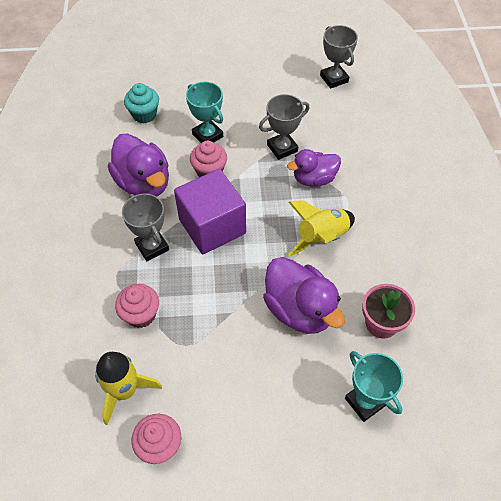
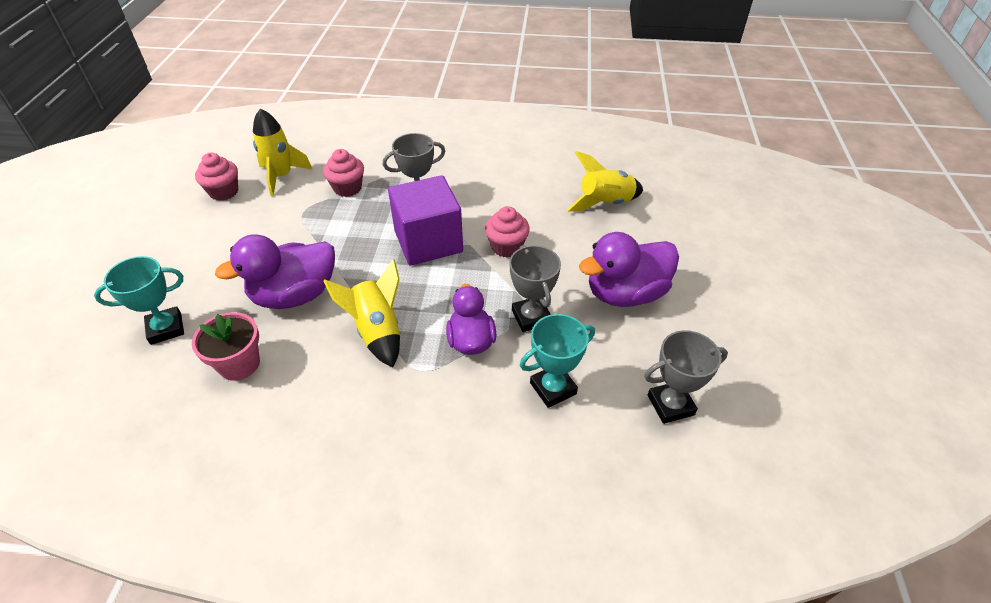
camera: 100 degrees right, 10 degrees down
(144, 114) = (605, 203): turquoise cupcake -> yellow rocket
(144, 183) = (501, 198): purple duck -> purple duck (625, 293)
(207, 135) = (564, 251): turquoise trophy -> turquoise trophy (553, 388)

